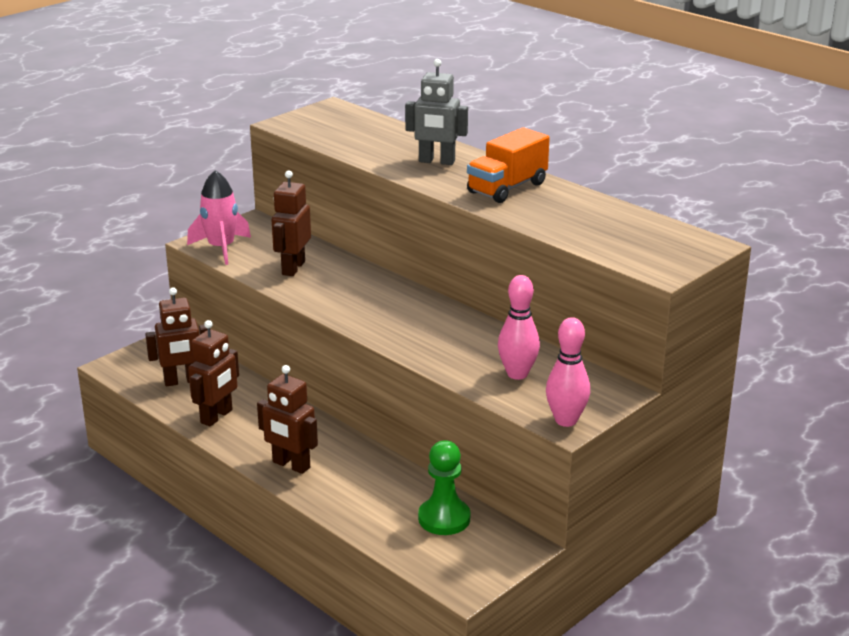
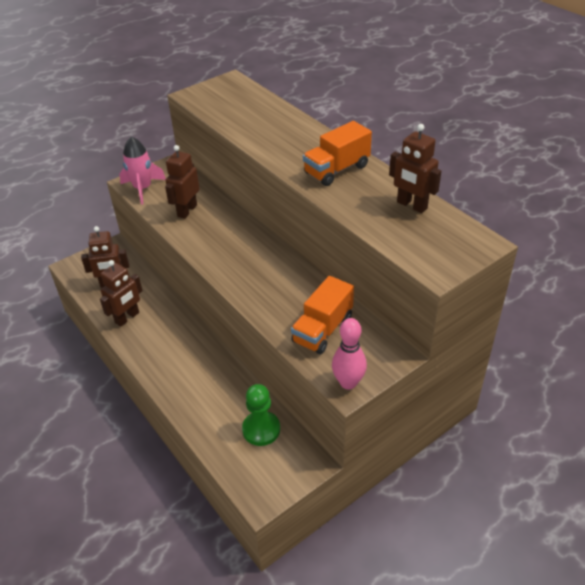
camera: 10 degrees right, 15 degrees up
(291, 465) = (166, 367): brown robot -> brown robot (411, 205)
(436, 161) = (291, 139): grey robot -> none
(517, 374) = (322, 330): pink bowling pin -> orange truck

